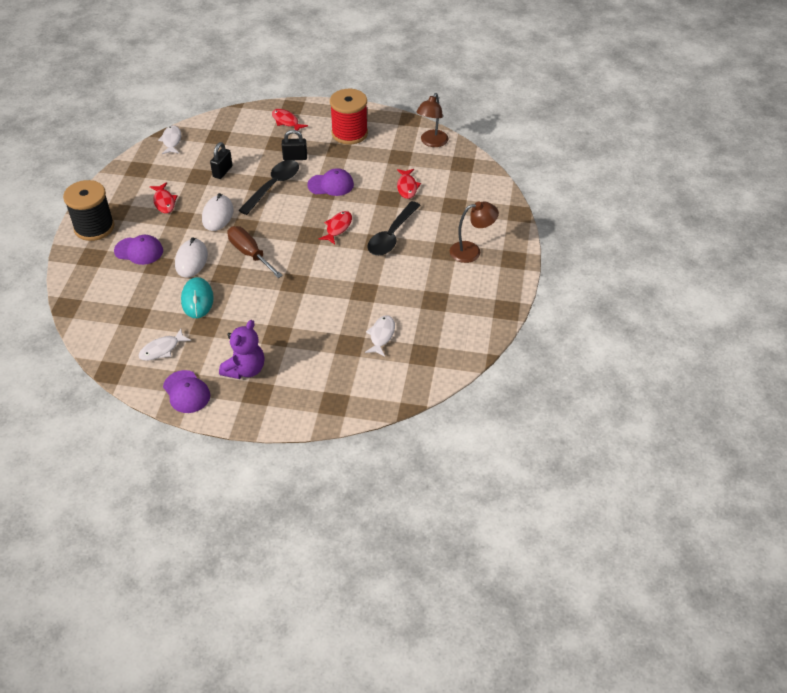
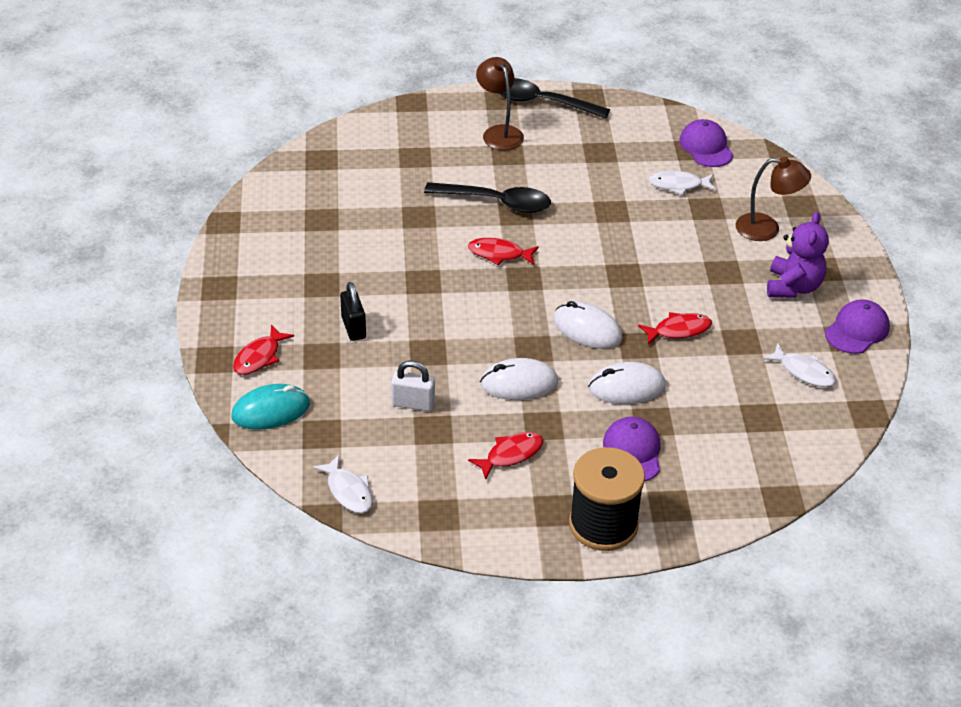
camera: 105 degrees left, 5 degrees down
(171, 141) = (348, 491): white fish -> white fish turned 105 degrees counterclockwise
(197, 300) = (700, 360): turquoise mouse -> turquoise mouse (271, 410)
(222, 171) = (413, 403): black padlock -> white padlock
(245, 369) = (793, 287): purple teddy bear -> purple teddy bear turned 90 degrees clockwise
(250, 253) = (587, 329): brown screwdriver -> white mouse
(273, 186) = (430, 337): black spoon -> black spoon (542, 102)
(331, 185) = (408, 277): purple cap -> purple cap (706, 147)
(349, 133) = (275, 279): red spool -> none
(407, 187) = (389, 203): red fish -> red fish (679, 330)
(432, 142) = (278, 193): brown lamp -> brown lamp (767, 229)

